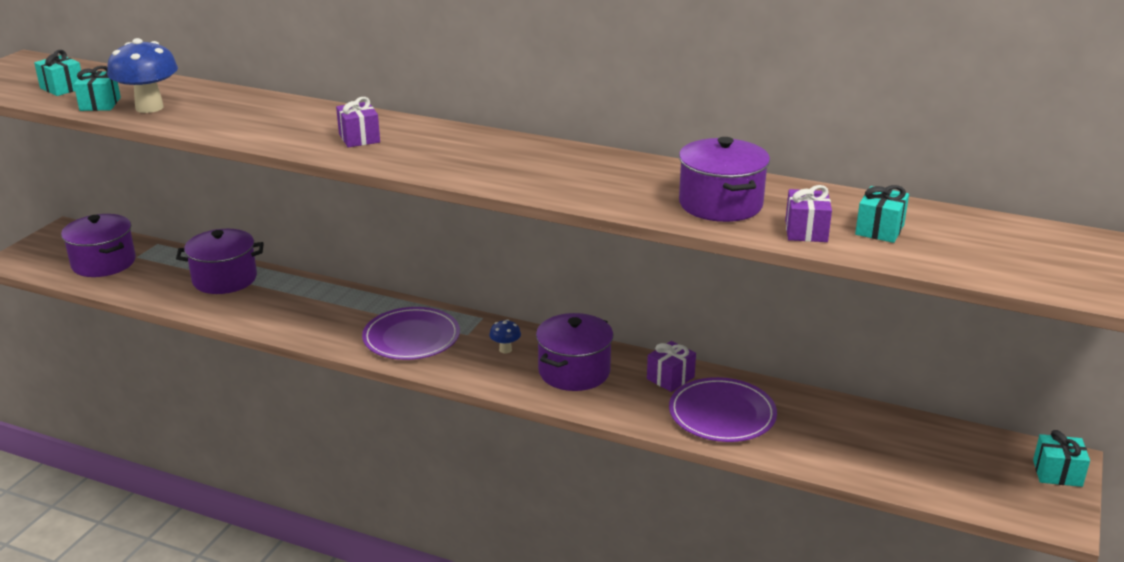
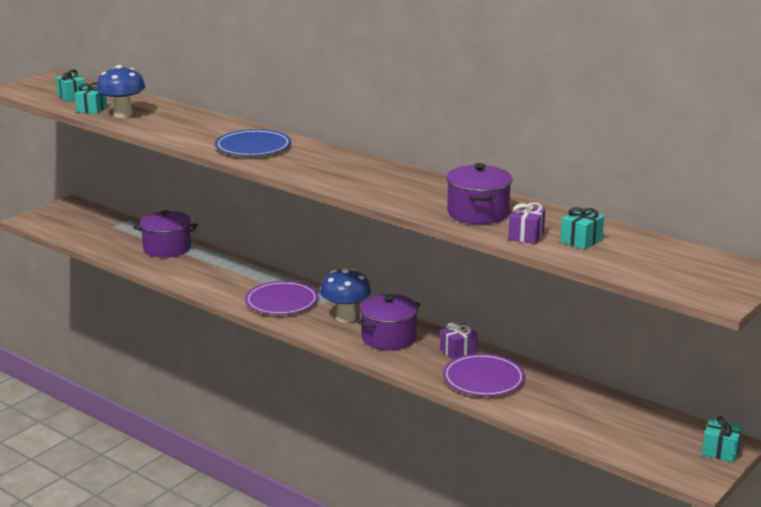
camera: 15 degrees right, 5 degrees down
(103, 263) = (88, 228): purple pot -> none
(359, 138) = (253, 147): purple gift -> blue plate
(505, 350) = (345, 318): blue mushroom -> blue mushroom, size x2.11

